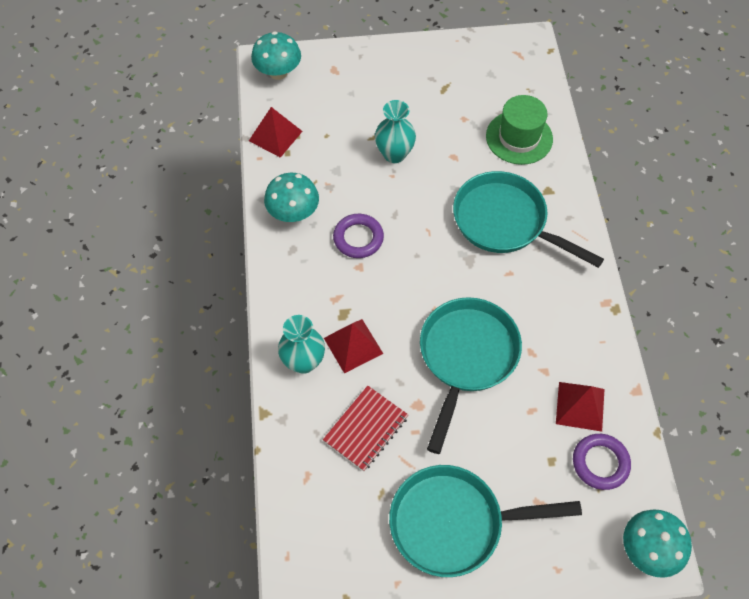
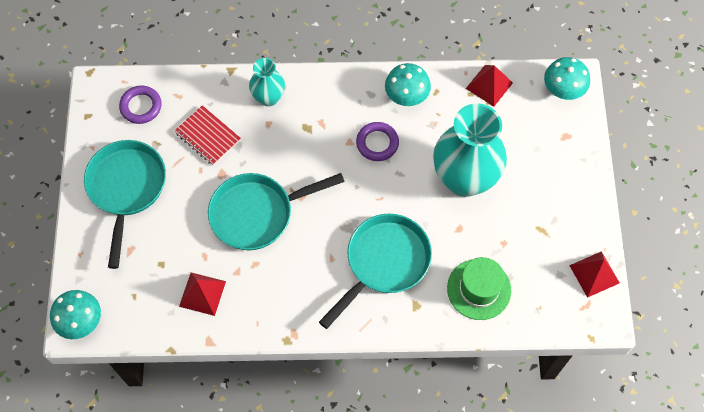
camera: 95 degrees right, 5 degrees up
(353, 345) = (278, 132): red pyramid -> red pyramid (594, 274)
(394, 154) = (464, 179): turquoise vase -> turquoise vase, size x1.93
(466, 357) = (257, 213): turquoise pan -> turquoise pan turned 135 degrees clockwise
(600, 463) = (153, 300): purple ring -> purple ring (141, 106)

